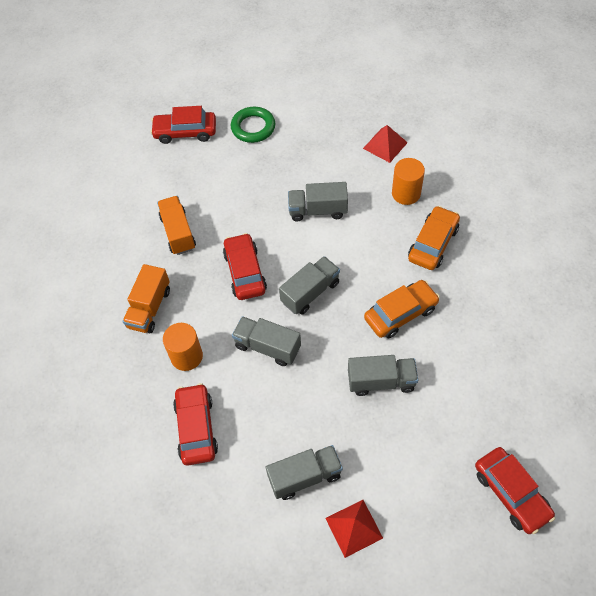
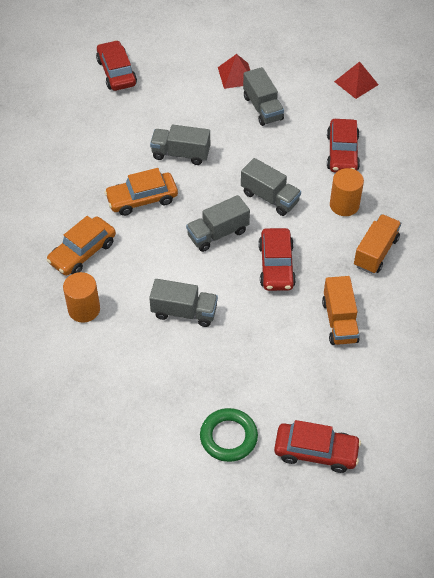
camera: 170 degrees left, 5 degrees down
(305, 477) = (262, 108): grey truck -> grey truck turned 105 degrees counterclockwise
(385, 145) = (80, 372): red pyramid -> red pyramid (356, 83)

